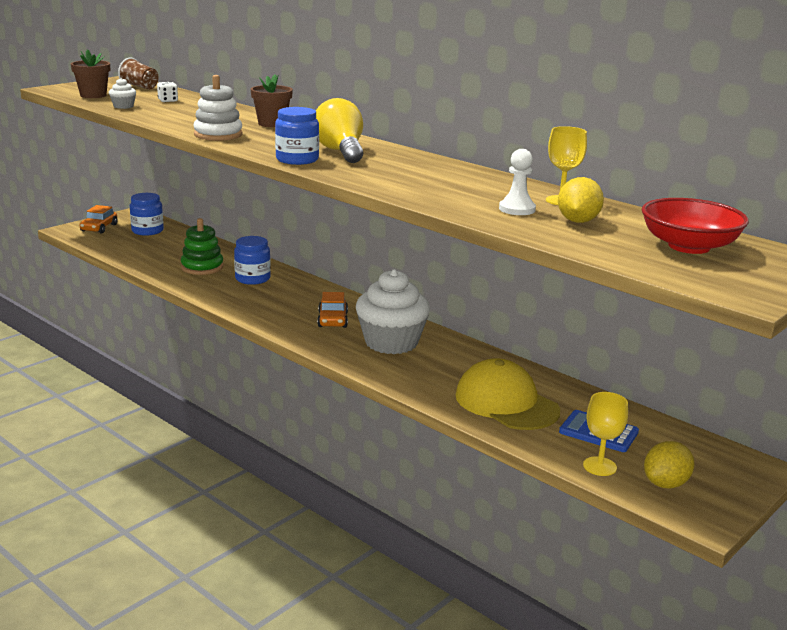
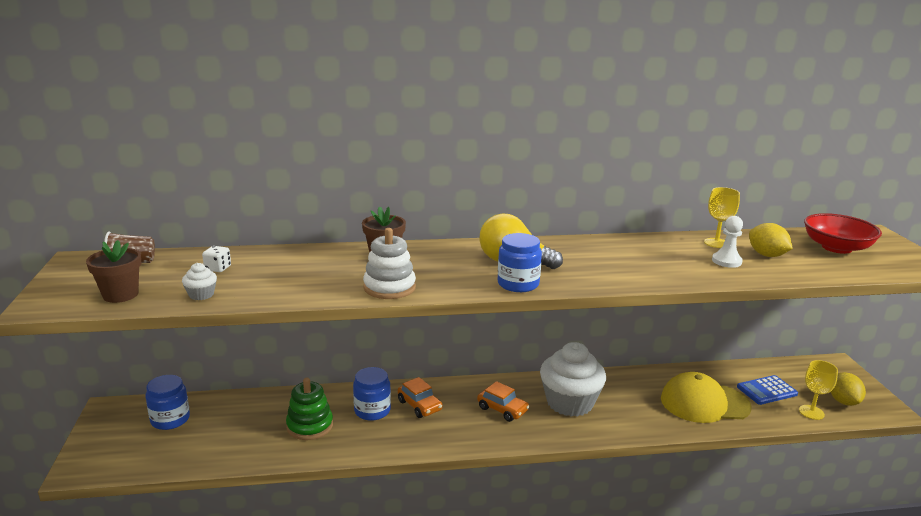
camera: 50 degrees left, 0 degrees up
(99, 228) = (109, 446): orange car -> orange car (419, 405)

